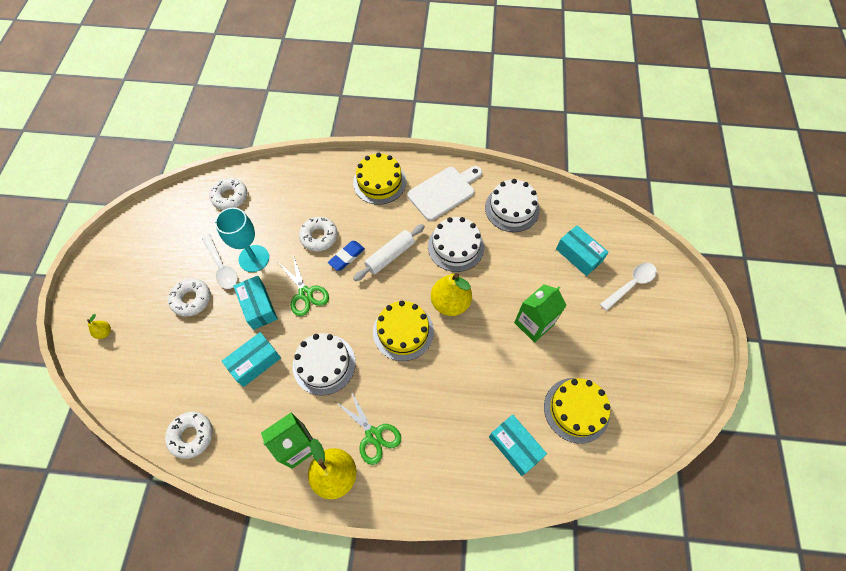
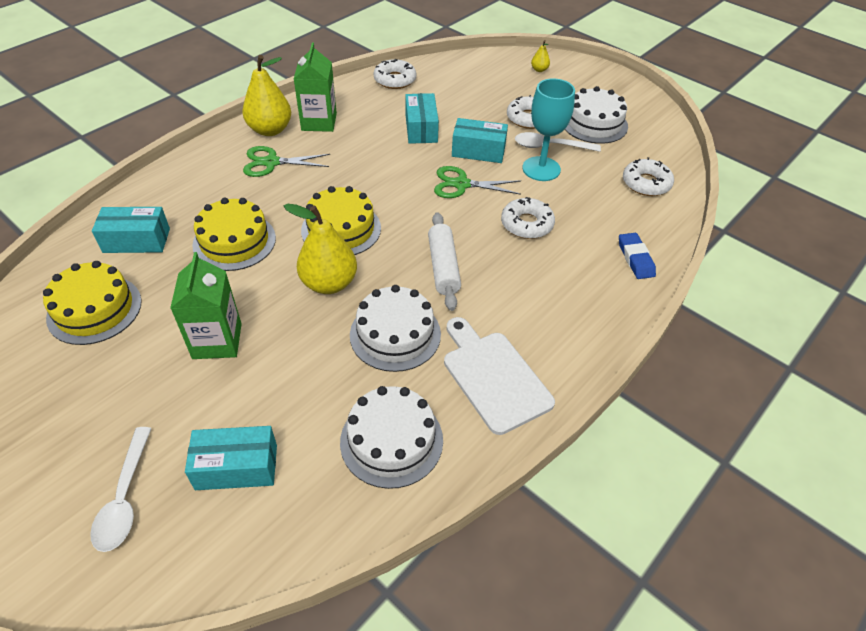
camera: 125 degrees right, 15 degrees down
(324, 364) = (371, 164): white cake -> white cake (594, 123)
(346, 257) = (477, 232): blue eraser -> blue eraser (635, 259)
(379, 182) = (568, 317): yellow cake -> yellow cake (234, 241)
(444, 192) = (493, 377): white cutting board -> white cutting board turned 150 degrees clockwise

